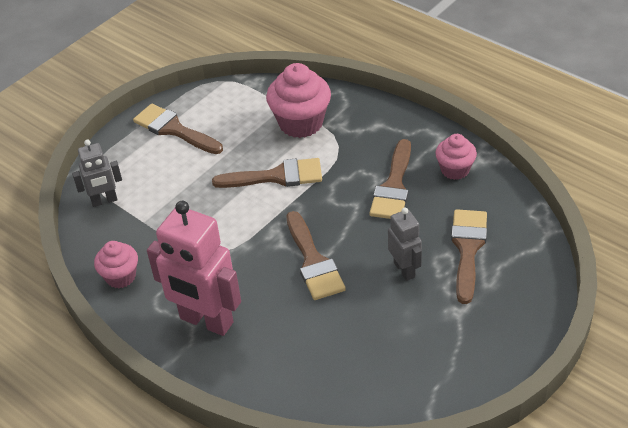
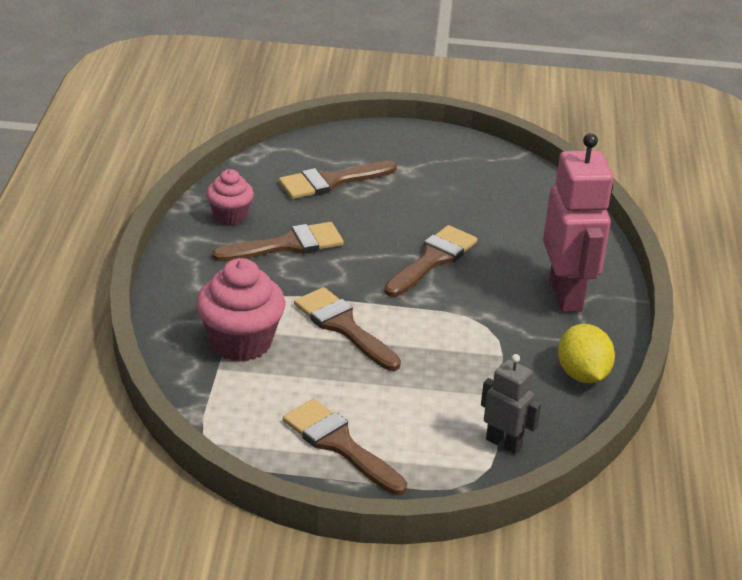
camera: 130 degrees left, 10 degrees down
(120, 277) = (582, 374): pink cupcake -> yellow lemon
(174, 129) = (339, 444): brown brush -> brown brush turned 135 degrees clockwise
(404, 270) = (389, 207): grey robot -> none

